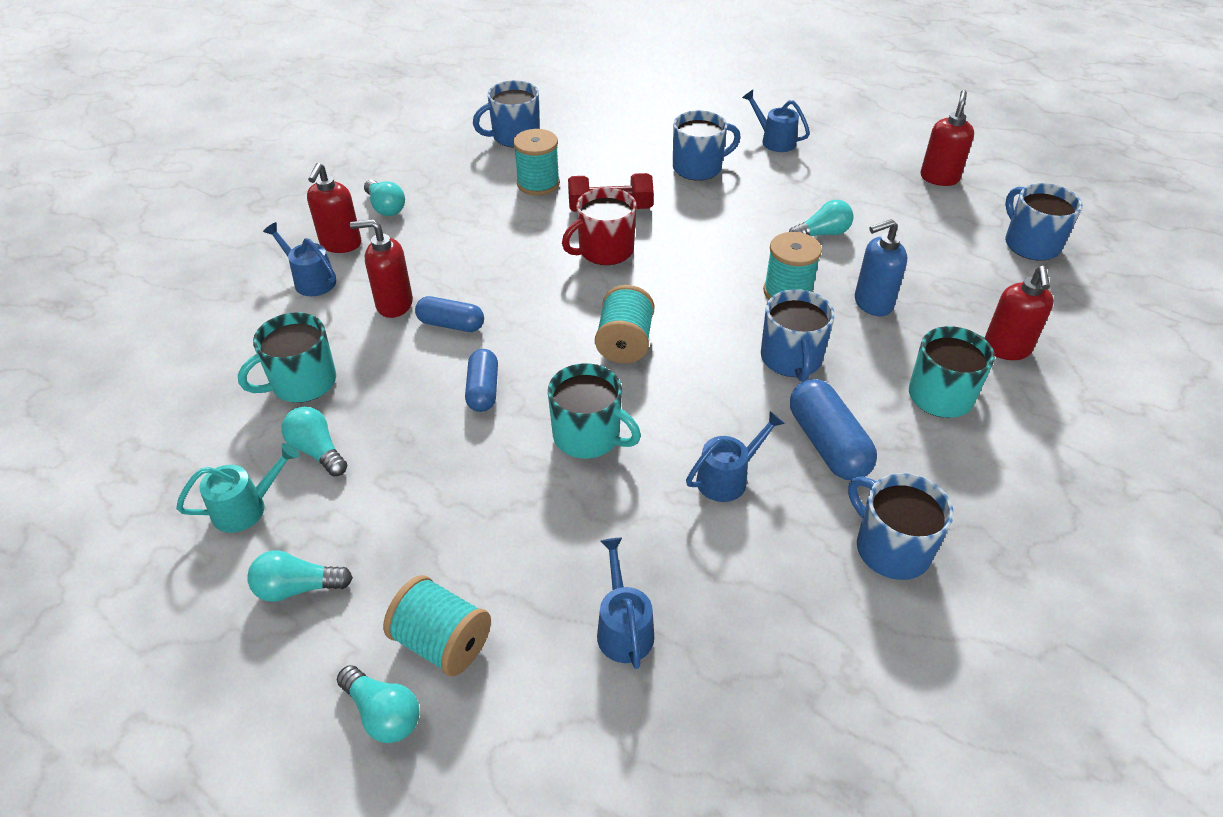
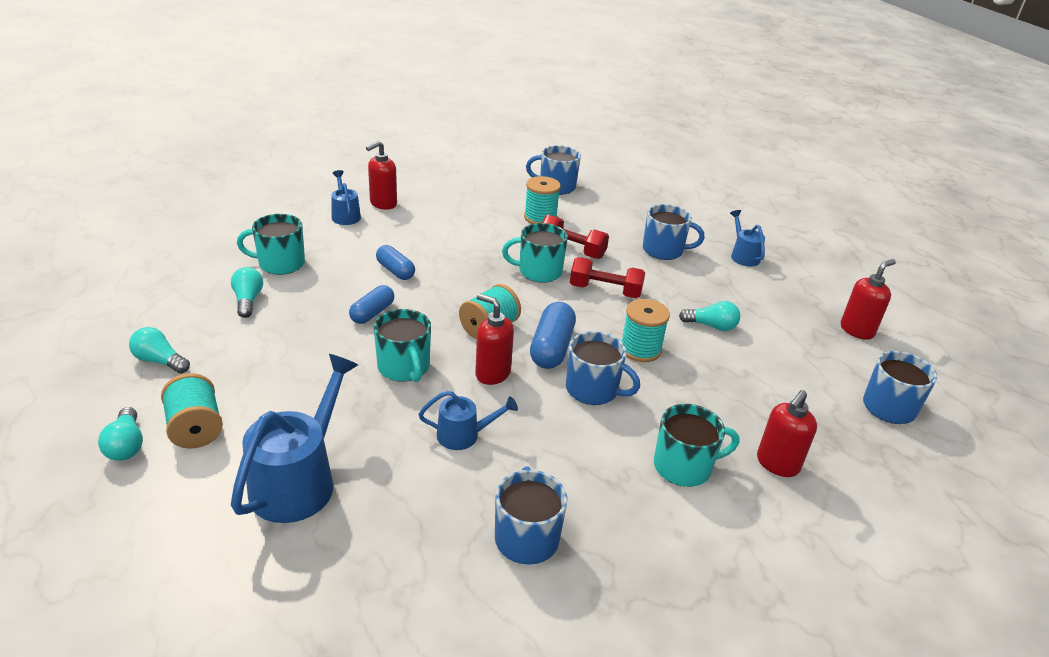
camera: 30 degrees right, 10 degrees down
(247, 507) = (182, 310): turquoise watering can -> none
(385, 207) = (431, 195): turquoise light bulb -> none
(394, 304) = (375, 246): red soap dispenser -> red soap dispenser (492, 373)
(604, 251) = (538, 272): red mug -> turquoise mug
(623, 627) = (299, 479): blue watering can -> blue watering can, size x1.84
(691, 242) = (605, 291): none -> red dumbbell
(791, 359) = (593, 390): blue mug -> blue mug turned 90 degrees counterclockwise
(827, 444) = (557, 452): blue capsule -> blue capsule (551, 348)
(872, 303) = (698, 385): blue soap dispenser -> none

